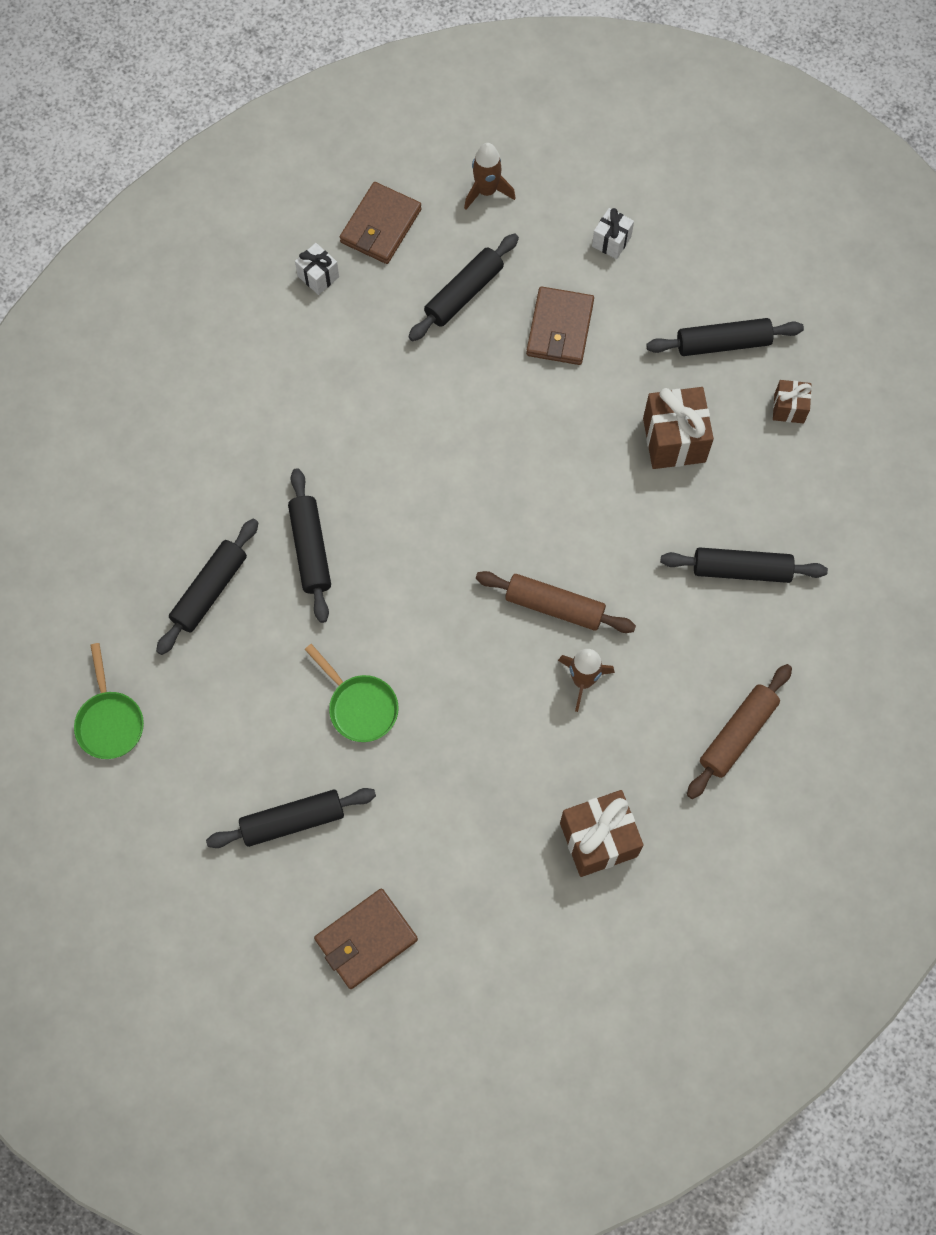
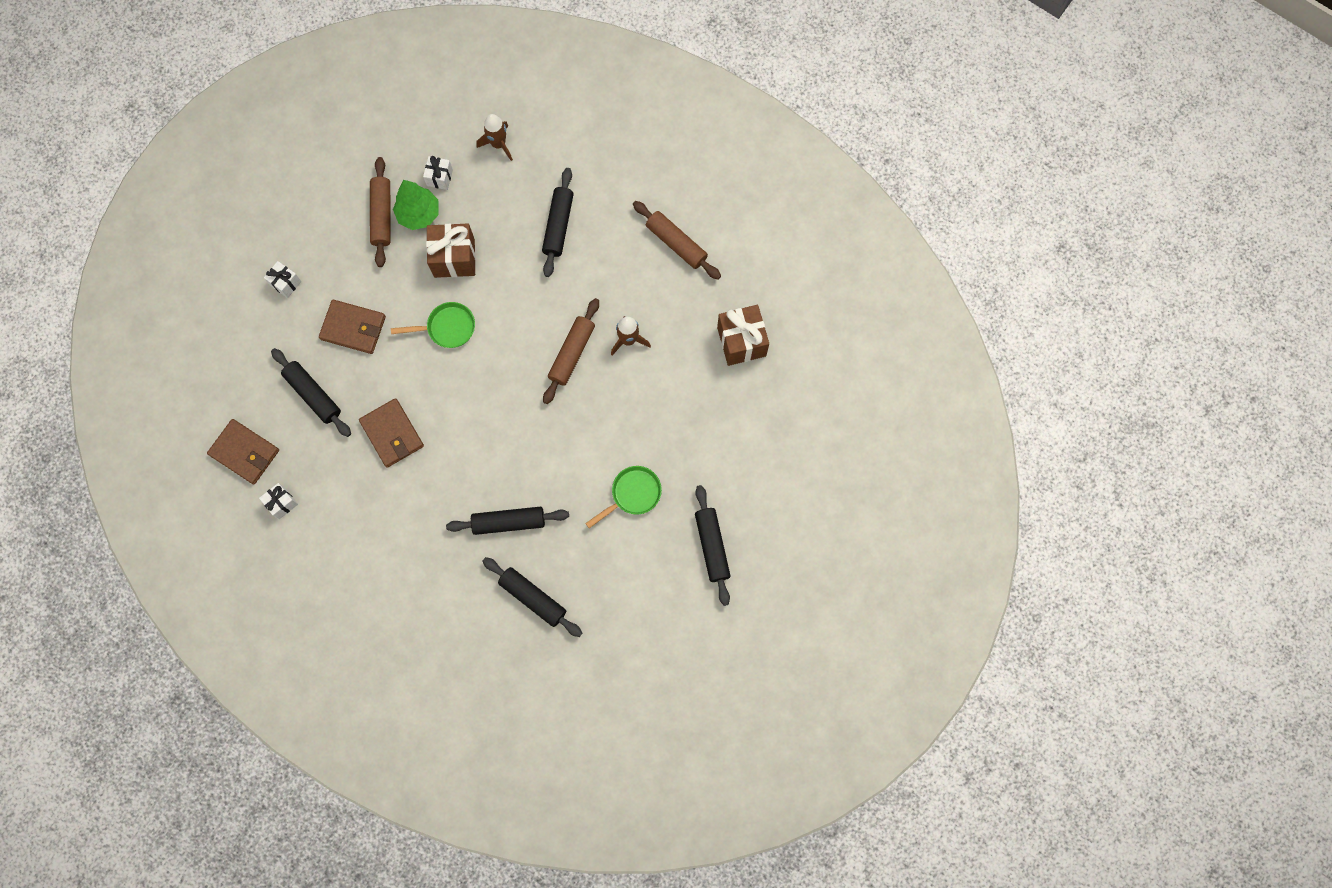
camera: 85 degrees left, 5 degrees up
(110, 721) = (627, 675): green pan -> green pan (447, 328)
(366, 939) = (798, 501): brown wallet -> brown wallet (392, 434)
(486, 191) = (227, 370): brown rocket -> brown rocket (498, 144)
(723, 343) = (382, 215): black rolling pin -> brown rolling pin
(731, 388) = (419, 214): none -> green tree
(789, 408) = (440, 177): brown gift -> white gift

